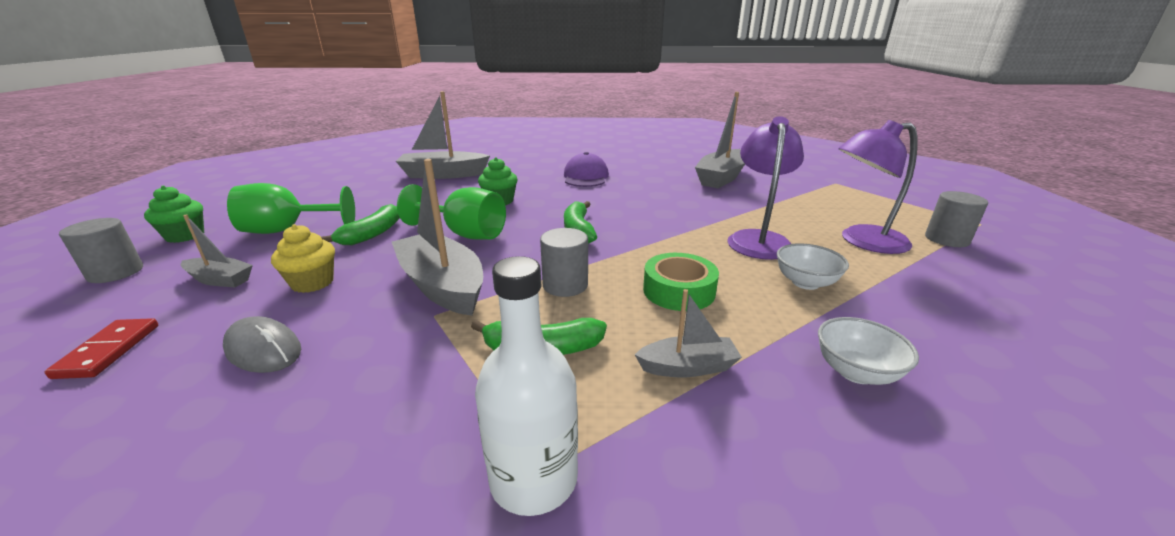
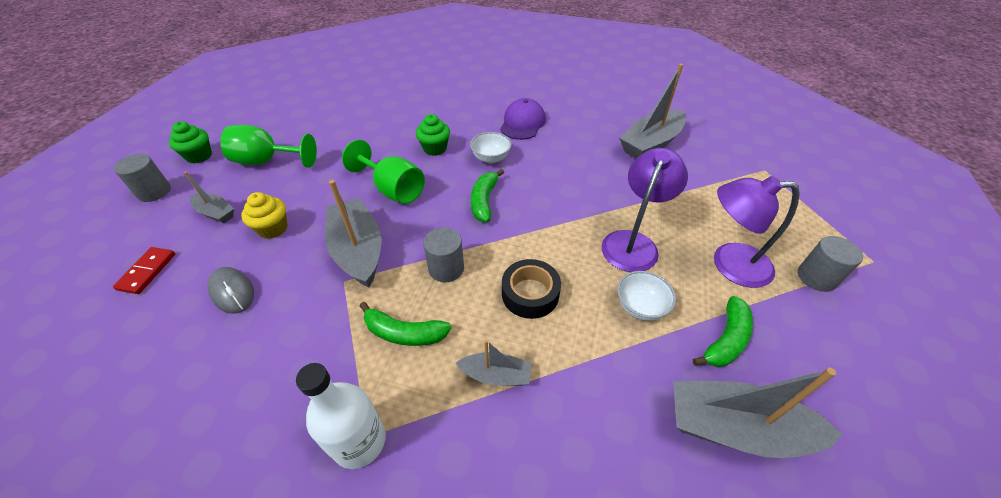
camera: 15 degrees right, 20 degrees up
(372, 234) = (325, 177): green banana -> green banana (726, 339)
(443, 174) = (401, 101): grey boat -> grey boat (735, 428)
(679, 291) = (530, 294): green tape -> black tape
(856, 372) = (616, 411): white bowl -> white bowl (491, 158)

